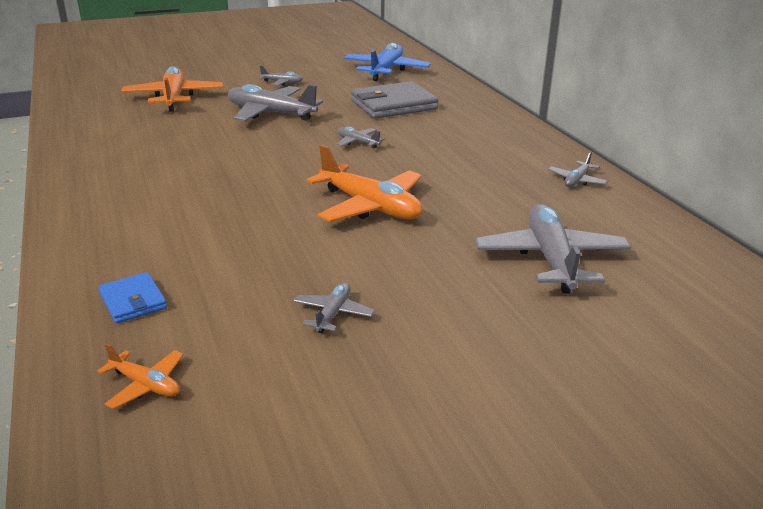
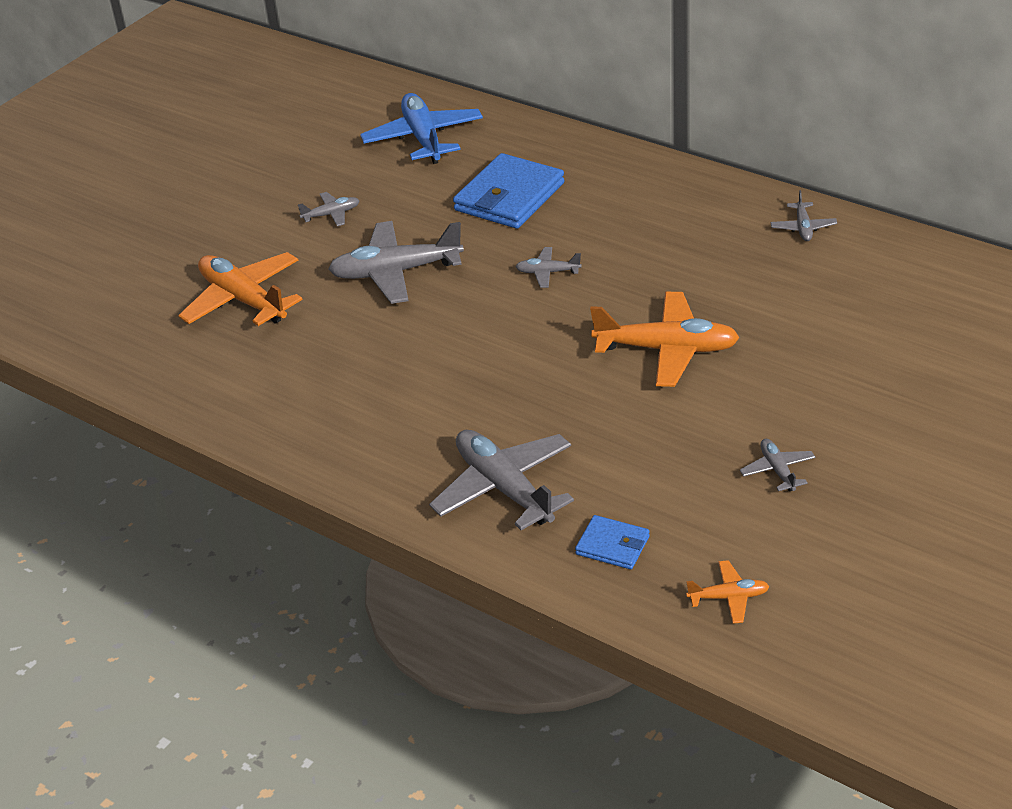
camera: 30 degrees left, 10 degrees up
(393, 105) = (509, 197): grey wallet -> blue wallet
(551, 259) = (873, 332): grey plane -> grey plane (504, 488)

